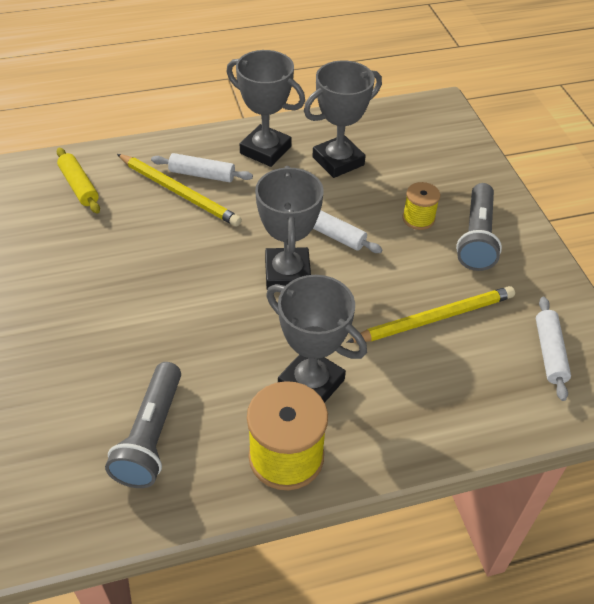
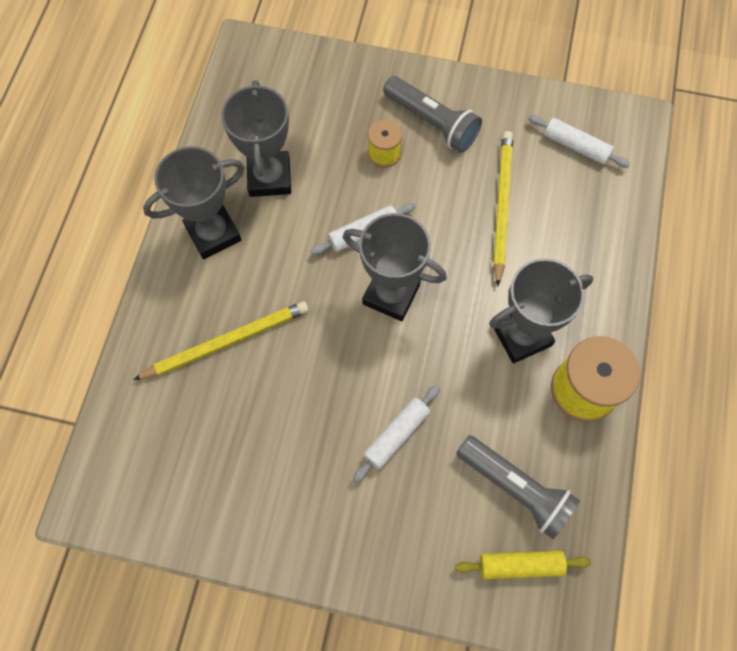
camera: 60 degrees left, 20 degrees up
(79, 186) = (157, 437): yellow rolling pin -> yellow rolling pin (520, 565)
(202, 175) = (213, 309): white rolling pin -> white rolling pin (396, 435)

